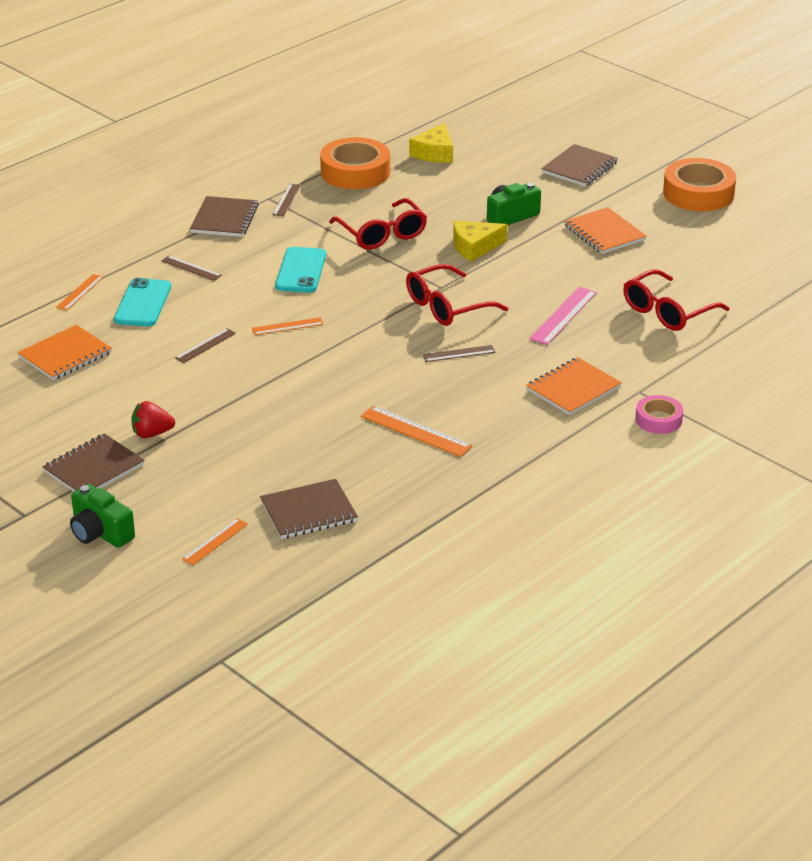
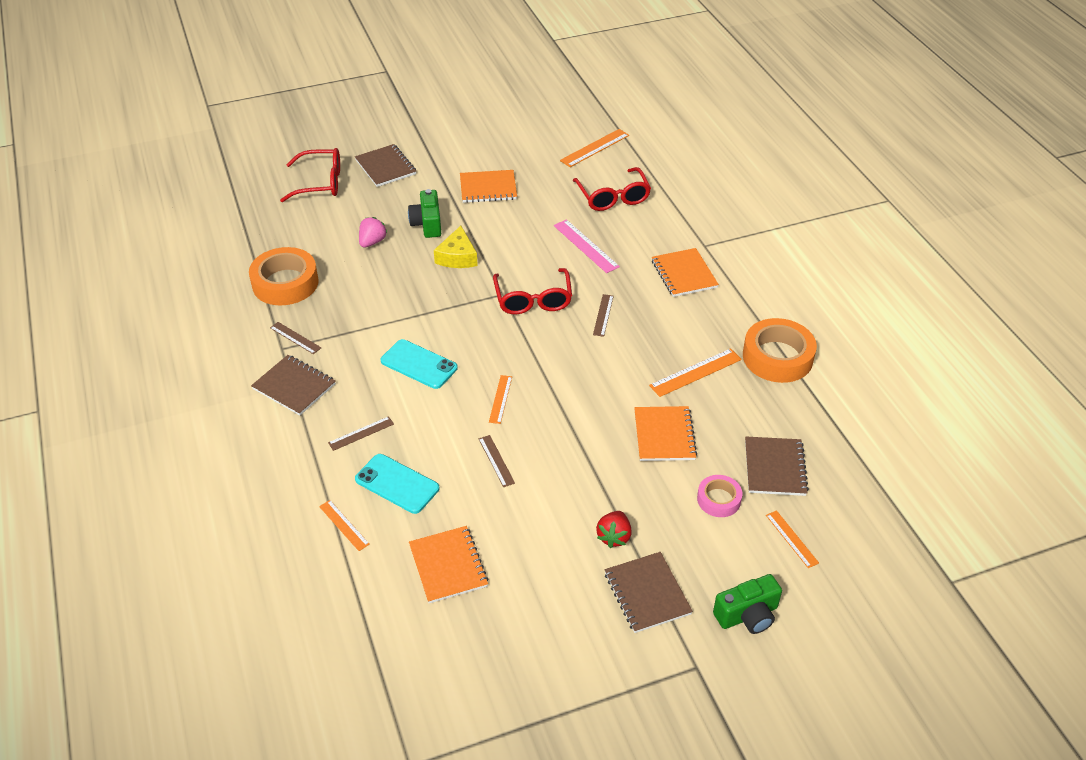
camera: 65 degrees left, 10 degrees up
(307, 432) = (664, 435): none -> orange notebook
(382, 234) = (399, 299): red glasses -> red glasses (320, 183)
(434, 153) = (295, 230): yellow cheese -> none
(454, 196) = (372, 242): none -> pink strawberry
(658, 420) = (744, 249): pink tape -> pink tape (718, 499)
(698, 193) = (469, 128): orange tape -> orange tape (777, 357)
(749, 277) = (594, 148): none -> orange ruler

